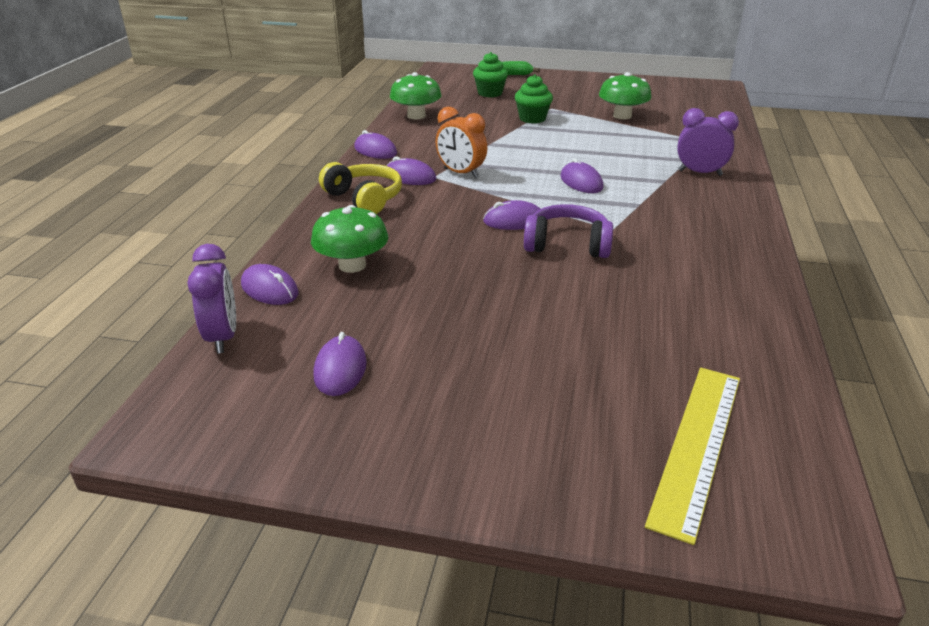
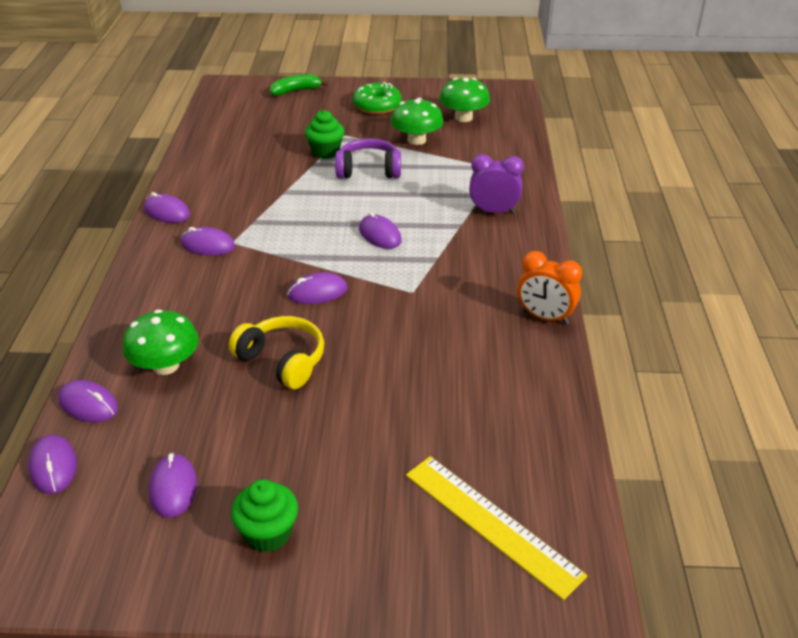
camera: 10 degrees left, 5 degrees up
(222, 337) = (53, 466): purple clock -> purple mouse
(364, 199) = (165, 279): yellow headphones -> yellow headphones (282, 361)
(416, 116) = (203, 158): green mushroom -> green mushroom (463, 117)
(461, 173) = (259, 235): orange clock -> orange clock (545, 317)
(490, 93) = (278, 118): green cupcake -> green cupcake (268, 533)
(567, 245) = (371, 317): purple headphones -> purple headphones (368, 170)
(585, 90) = (377, 106): none -> green donut
(697, 445) = (491, 523): yellow ruler -> yellow ruler turned 60 degrees counterclockwise

